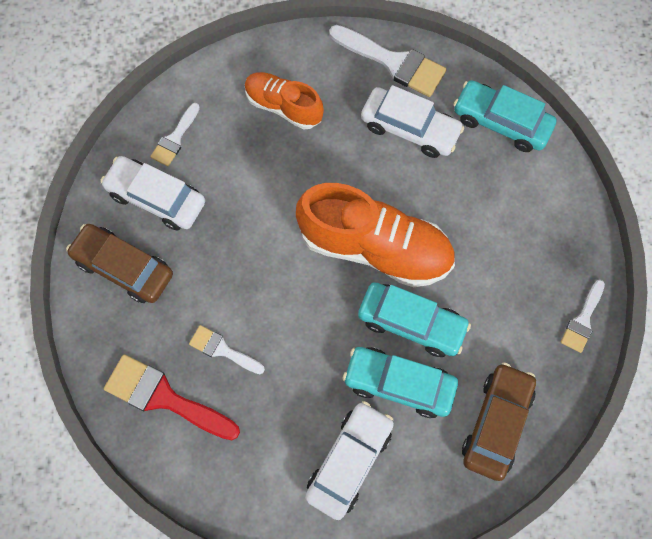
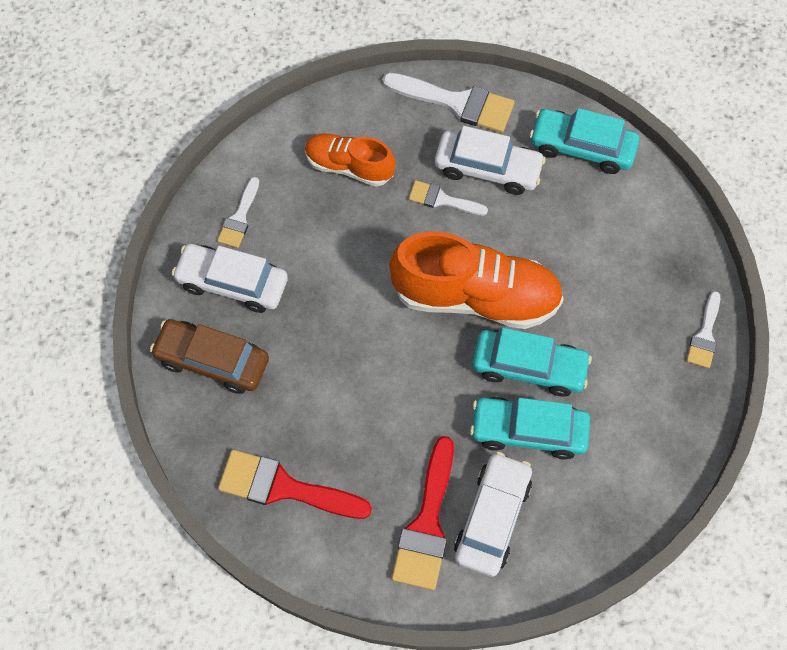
camera: 10 degrees left, 5 degrees down
(222, 350) = (335, 428): white brush -> white brush (442, 200)
(287, 456) = (427, 524): none -> red brush
(496, 423) = (636, 453): brown car -> none

